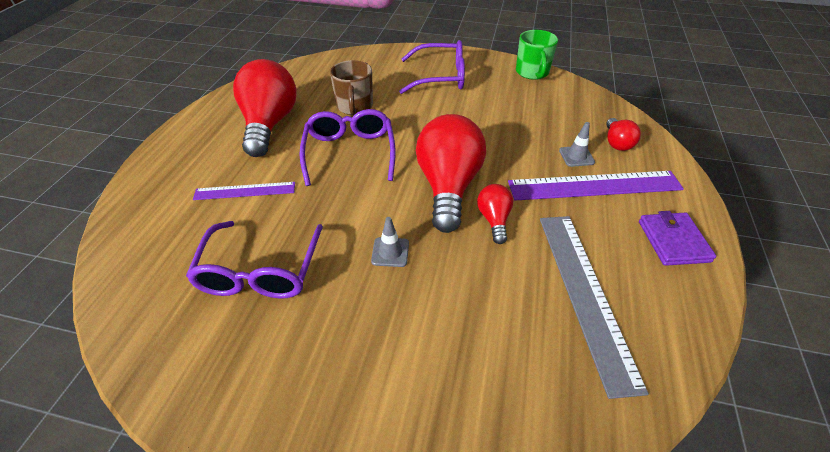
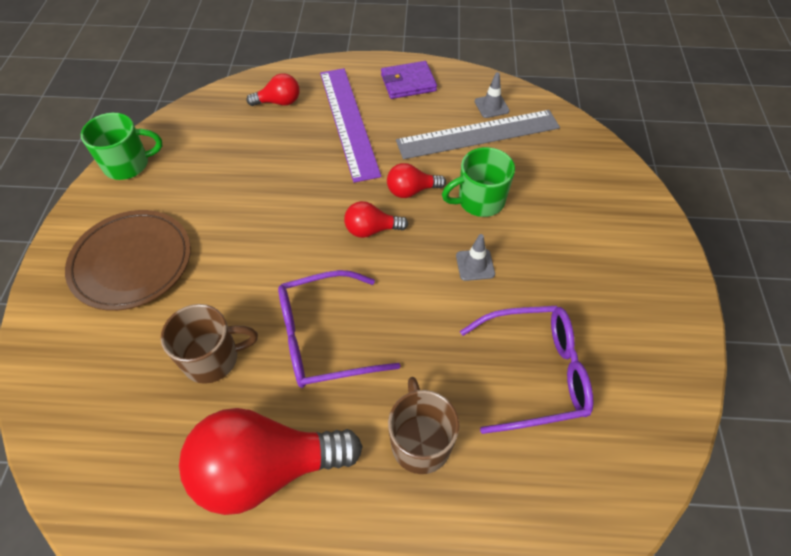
camera: 100 degrees left, 10 degrees up
(245, 191) = (420, 441): purple ruler -> brown mug
(440, 77) = (132, 262): purple glasses -> brown plate
(448, 187) = (371, 230): red light bulb -> red light bulb, size x0.48
(474, 273) = (479, 201): none -> green mug
(576, 156) = (305, 131): grey traffic cone -> grey traffic cone (491, 106)

